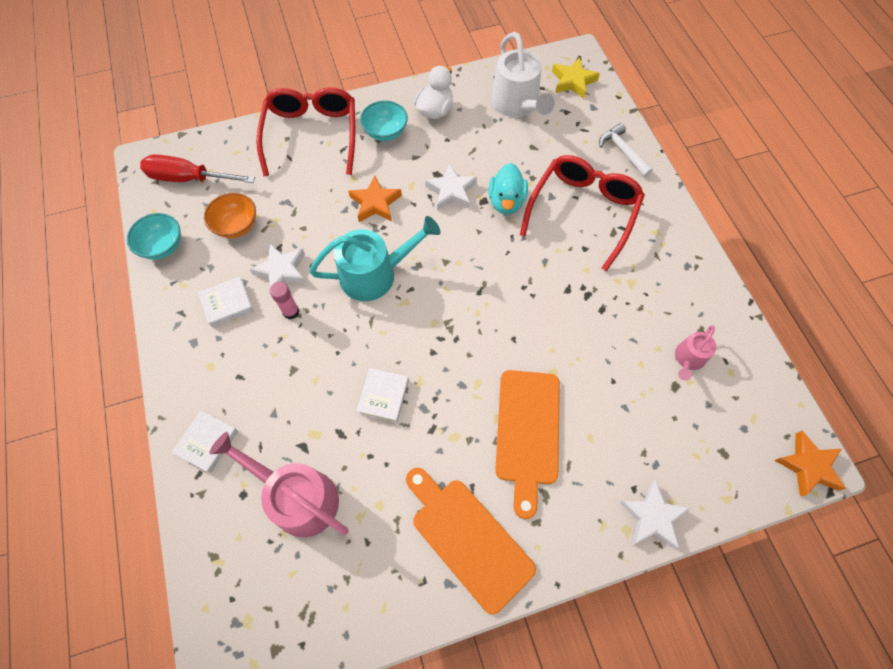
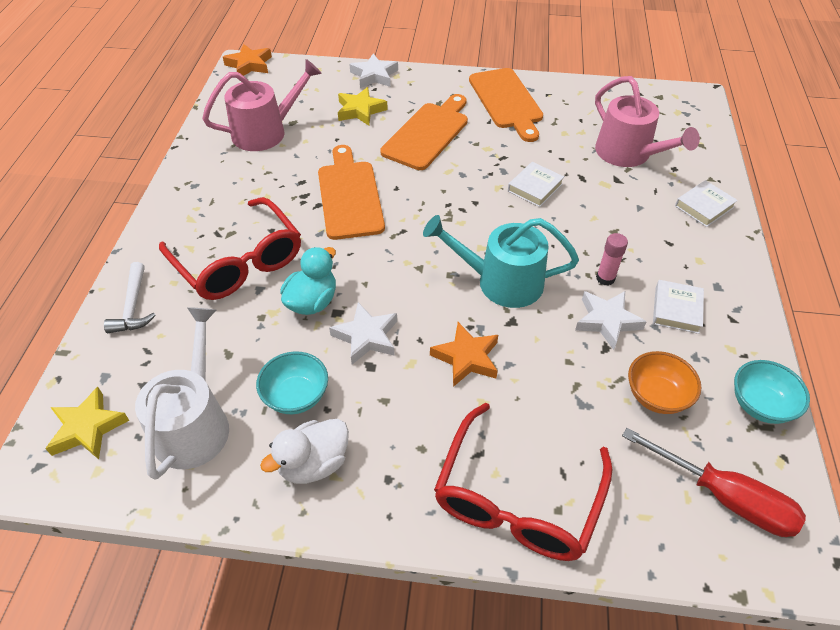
camera: 155 degrees left, 15 degrees down
(227, 304) = (676, 310): white book -> white book turned 75 degrees counterclockwise
(385, 132) = (405, 456): turquoise bowl -> turquoise bowl (296, 396)
(548, 311) = (349, 196): none -> orange cutting board
(583, 210) = (239, 262): red glasses -> red glasses turned 90 degrees counterclockwise
(621, 439) = (360, 110): none -> yellow star
(688, 359) = (265, 132): pink watering can -> pink watering can, size x1.86

